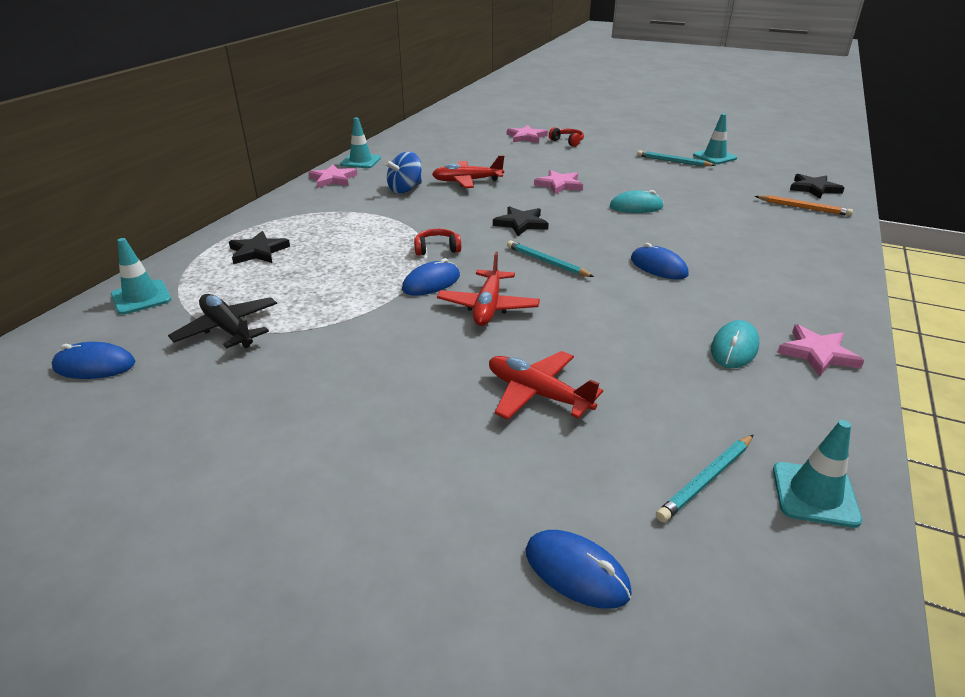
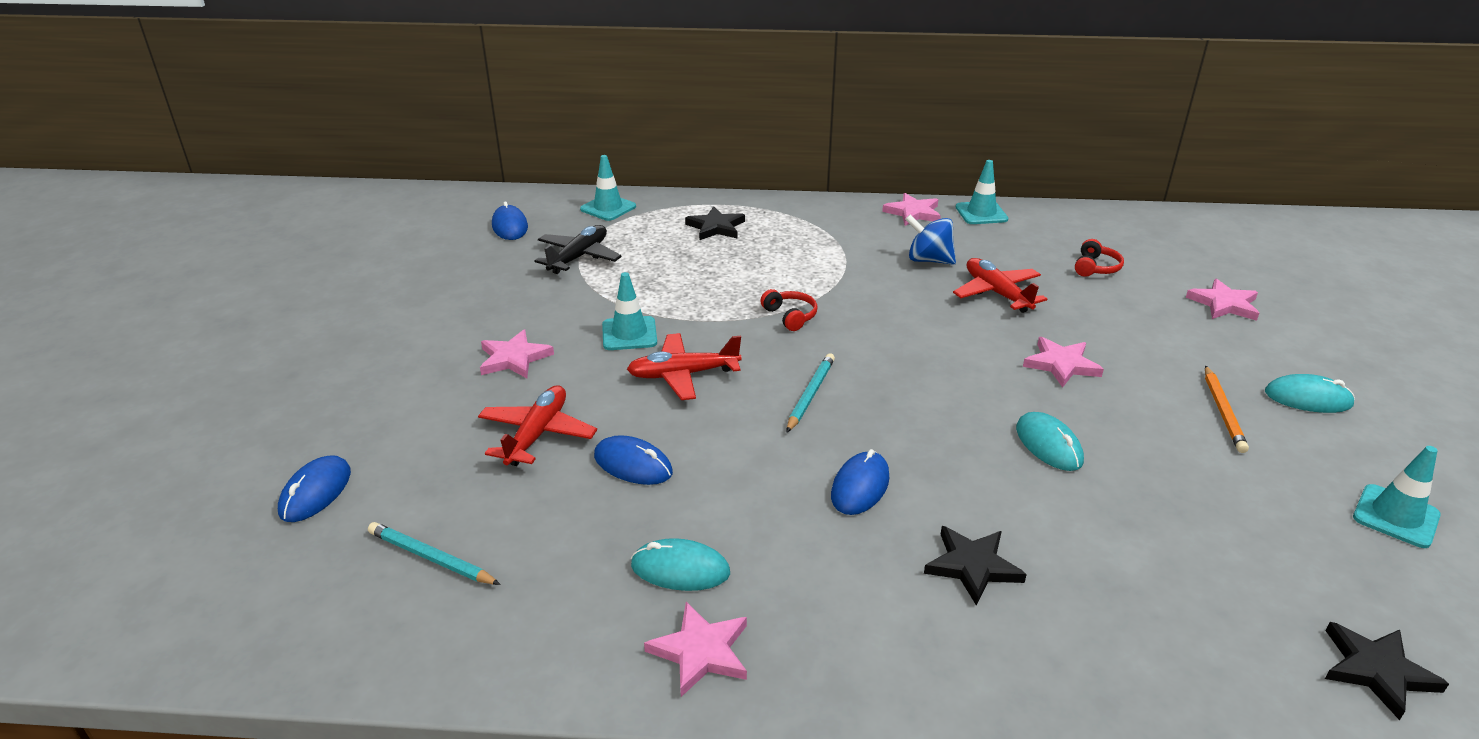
camera: 70 degrees right, 0 degrees up
(395, 394) = (514, 358): none -> pink star
(431, 283) = (713, 330): blue mouse -> blue mouse (633, 464)
(521, 223) = (902, 357): black star -> black star (972, 566)
(567, 142) = (1253, 343): red headphones -> red headphones (1095, 267)
(621, 146) = (1308, 398): none -> turquoise mouse
(673, 161) = (1301, 465): turquoise pencil -> none
(803, 208) = (1244, 650): orange pencil -> orange pencil (1223, 411)
(814, 494) = (420, 639): turquoise traffic cone -> turquoise traffic cone (629, 334)

